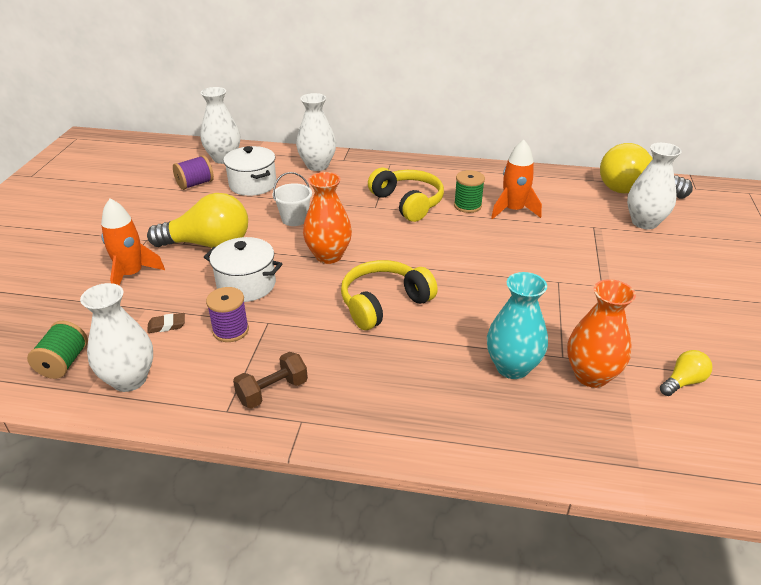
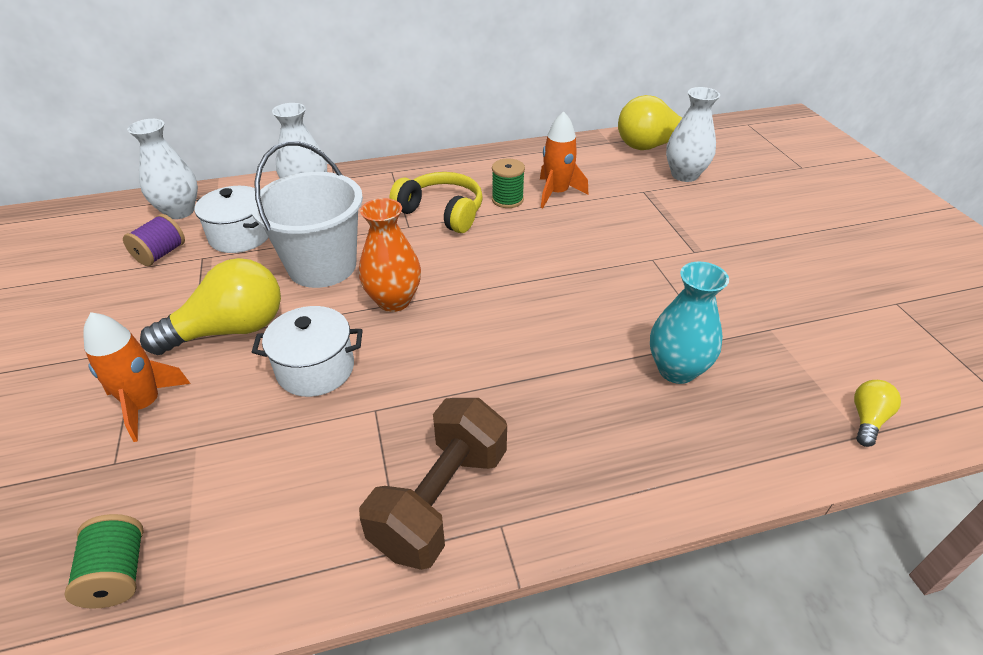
camera: 25 degrees left, 5 degrees up
(129, 379) = (236, 560): white vase -> none
(166, 325) = (242, 460): brown eraser -> none
(230, 330) = (334, 437): purple spool -> none
(272, 391) = (441, 500): brown dumbbell -> brown dumbbell, size x1.78
(294, 219) = (322, 266): white bucket -> white bucket, size x2.06
(383, 303) = (495, 340): yellow headphones -> none
(591, 375) = (753, 352): orange vase -> none
(683, 382) = (832, 330): yellow light bulb -> yellow light bulb (867, 419)

